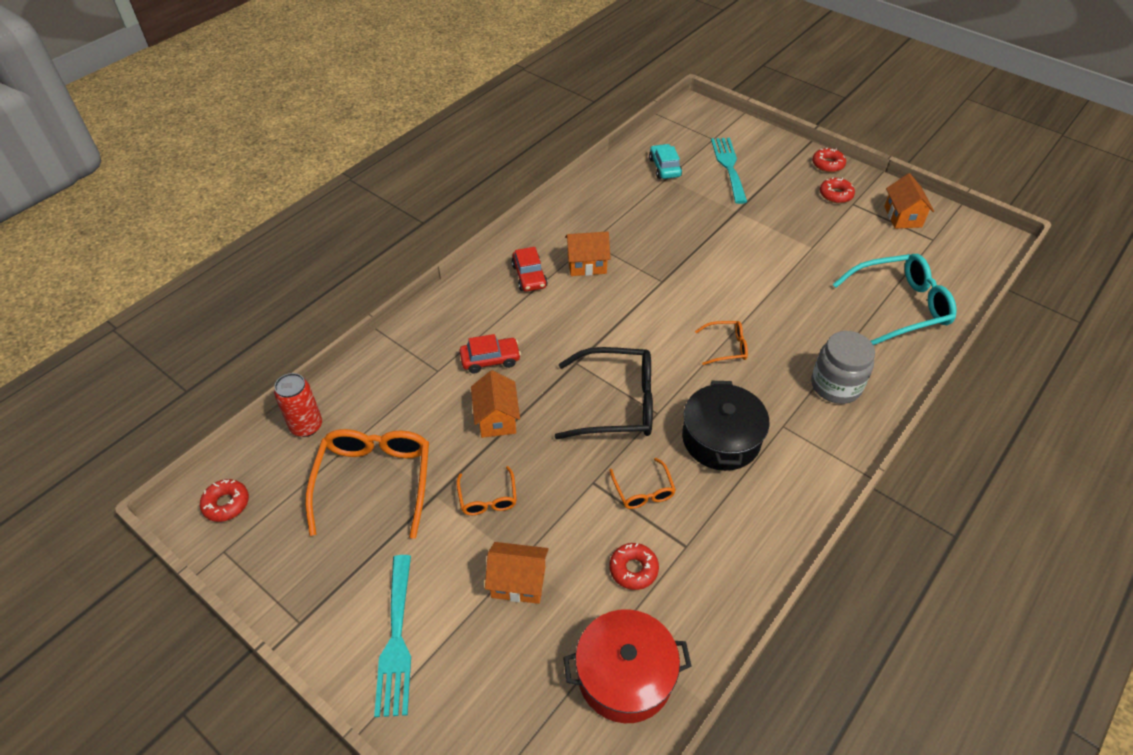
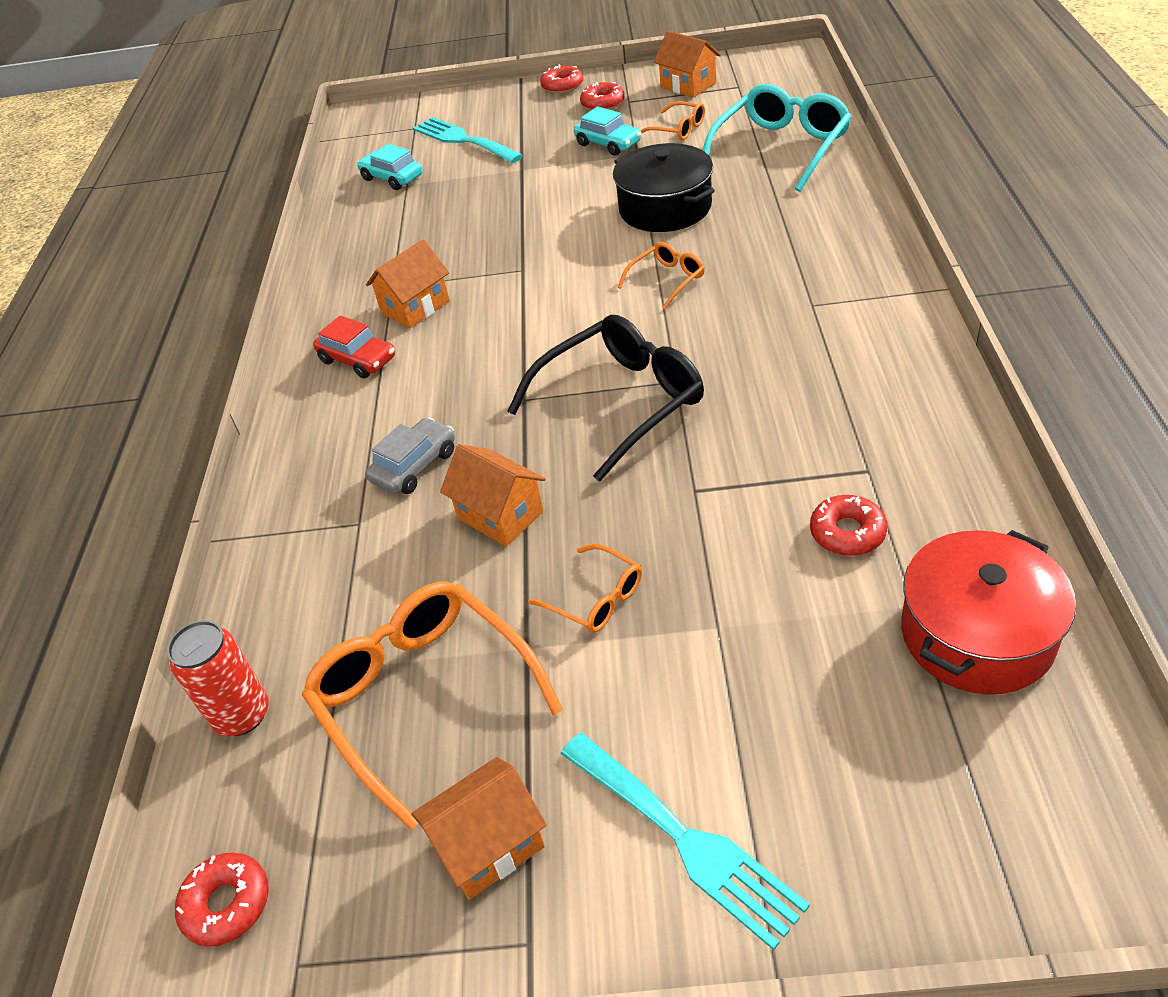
camera: 35 degrees left, 5 degrees down
(490, 360) = (415, 466): red car -> grey car
(518, 582) = (745, 649): orange house -> orange house (488, 845)
(643, 490) = (757, 457): orange glasses -> orange glasses (677, 129)
(721, 439) = (770, 356): black pot -> black pot (665, 208)
(804, 227) = (608, 143): none -> turquoise car
(836, 385) = (813, 242): grey jar -> none

